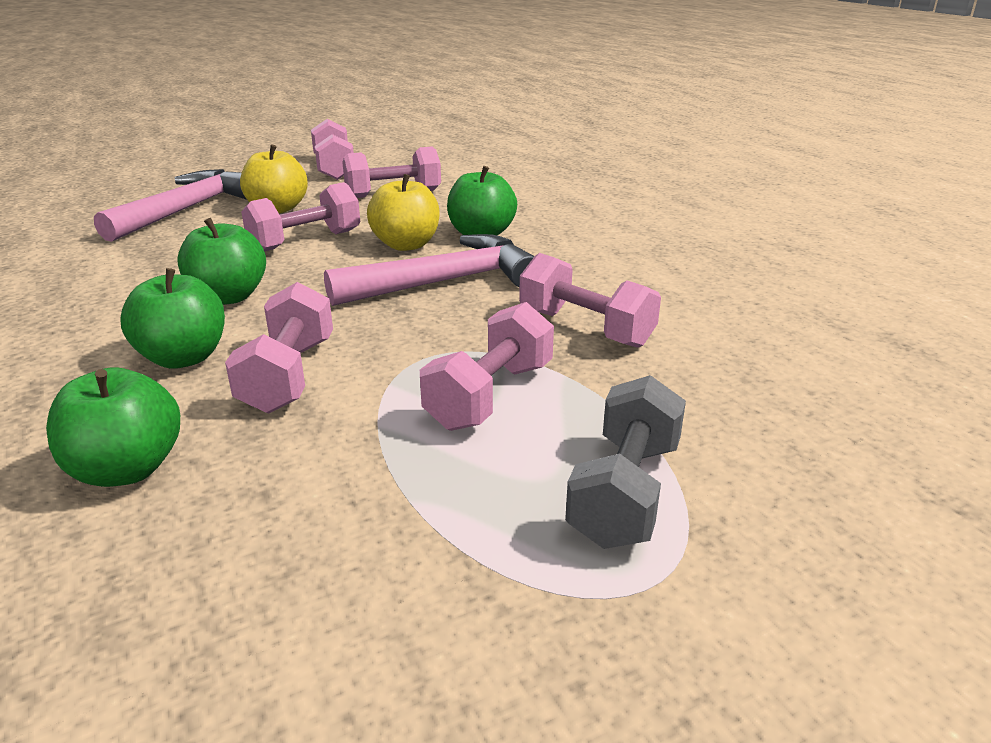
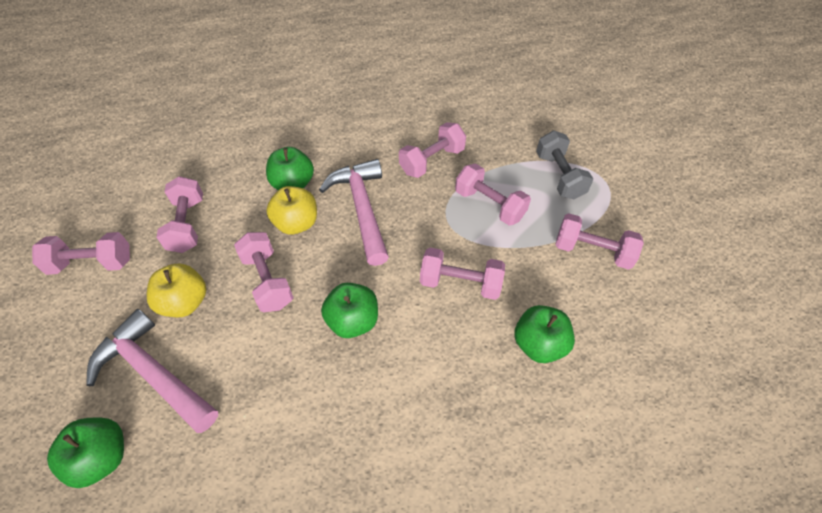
camera: 80 degrees left, 25 degrees up
(183, 358) = (432, 336): green apple -> green apple (102, 457)
(373, 552) = (592, 251): none -> pink dumbbell
(625, 492) = (559, 176): grey dumbbell -> grey dumbbell turned 45 degrees clockwise

